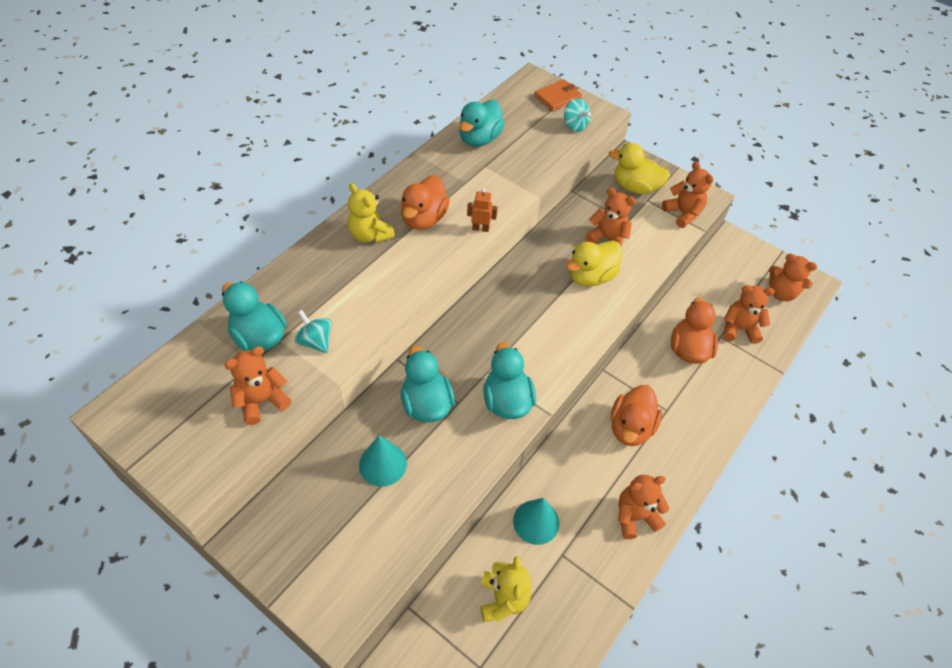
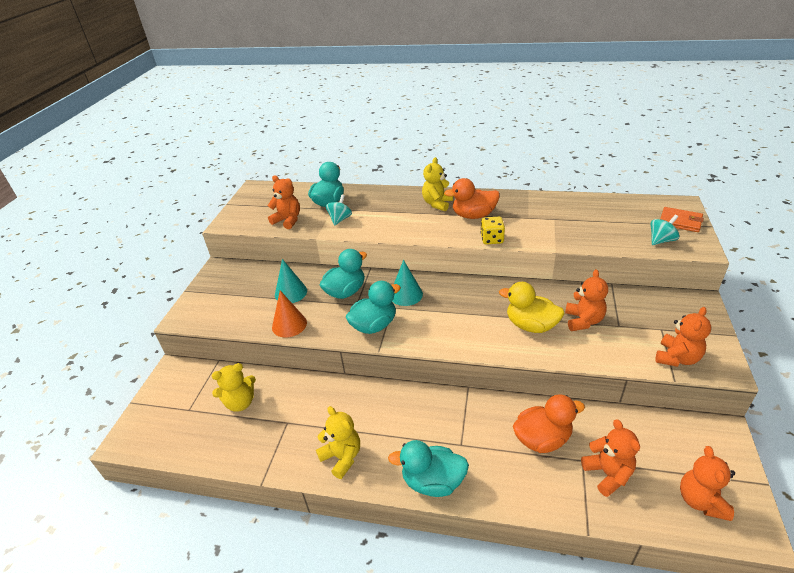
camera: 70 degrees right, 15 degrees down
(447, 487) = (289, 325): none -> orange cone
(479, 139) = (578, 207): turquoise duck -> turquoise duck (432, 482)
(480, 228) = (492, 239): orange robot -> yellow dice
(536, 522) = (306, 397): turquoise cone -> turquoise cone (406, 294)
(575, 125) = (661, 240): turquoise spinning top -> turquoise spinning top turned 150 degrees counterclockwise
(630, 427) = (424, 425): orange duck -> none
(635, 187) = (666, 316): yellow duck -> none
(635, 516) = (342, 457): orange teddy bear -> yellow teddy bear

